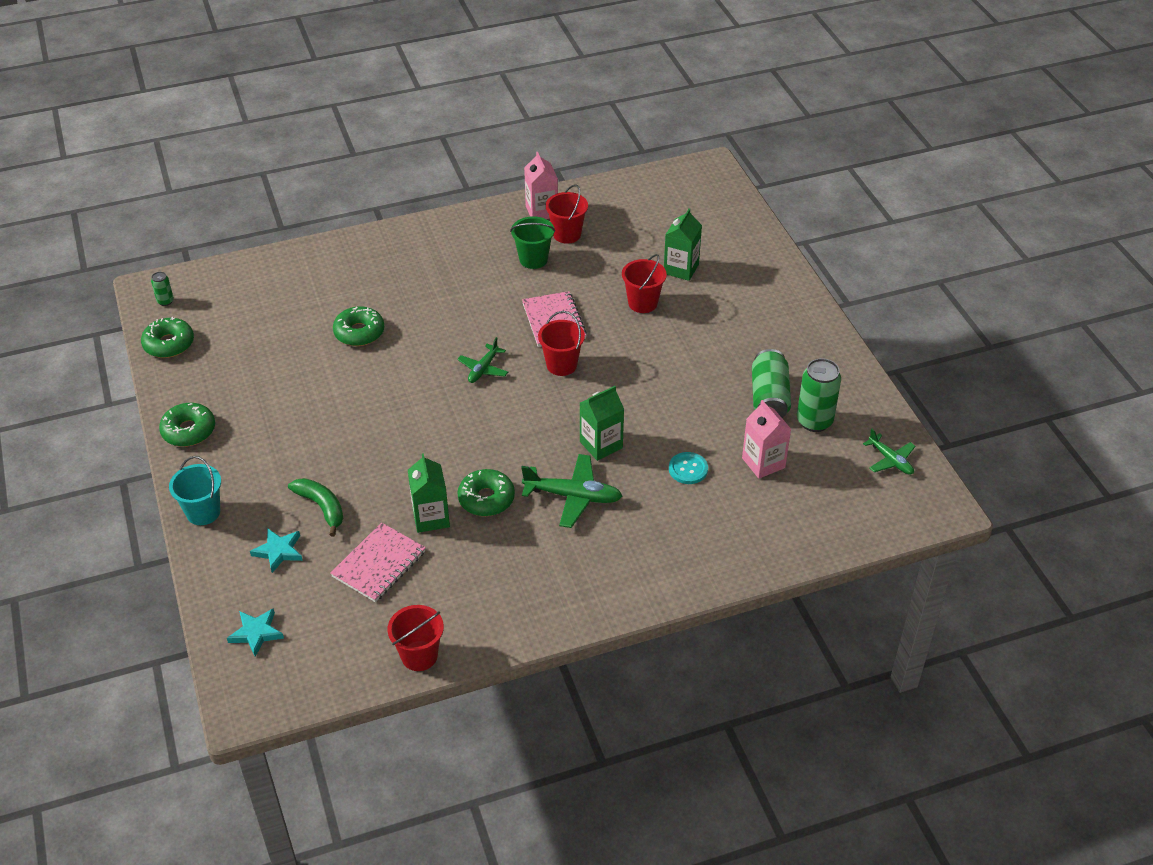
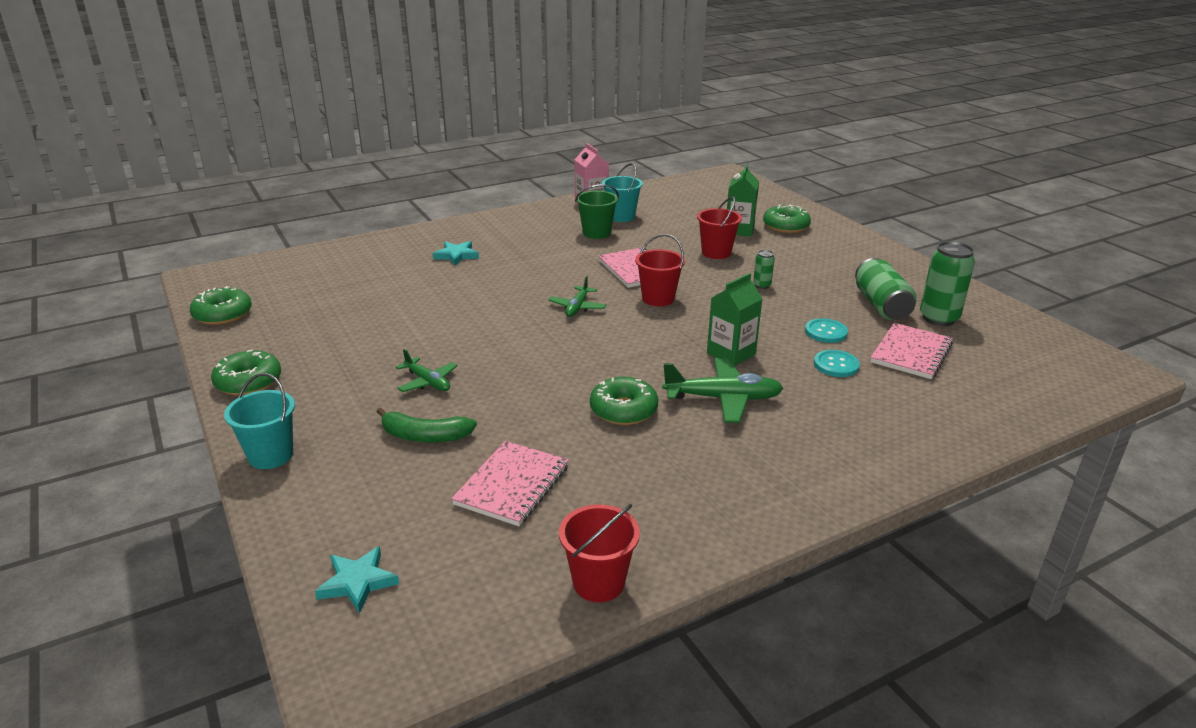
camera: 10 degrees left, 15 degrees down
(165, 301) = (218, 284): green can -> green can (761, 285)
(278, 551) = (376, 485): turquoise star -> turquoise star (456, 255)
(322, 507) = (424, 436): green banana -> green banana turned 150 degrees clockwise
(359, 332) = (436, 291): green donut -> green donut (785, 226)
(431, 518) = (563, 433): green carton -> none
(567, 234) = (621, 216): red bucket -> turquoise bucket
(699, 427) = (825, 332): none -> turquoise button
(763, 463) = (911, 353): pink carton -> pink notebook
(890, 460) = (1037, 340): green plane -> green plane (428, 382)

